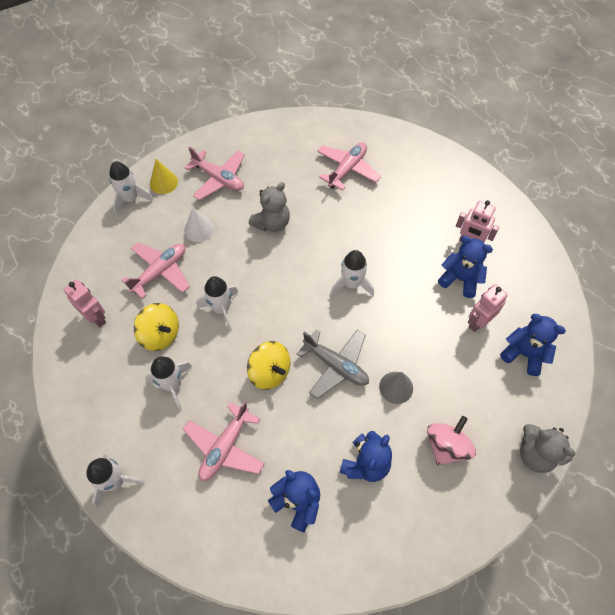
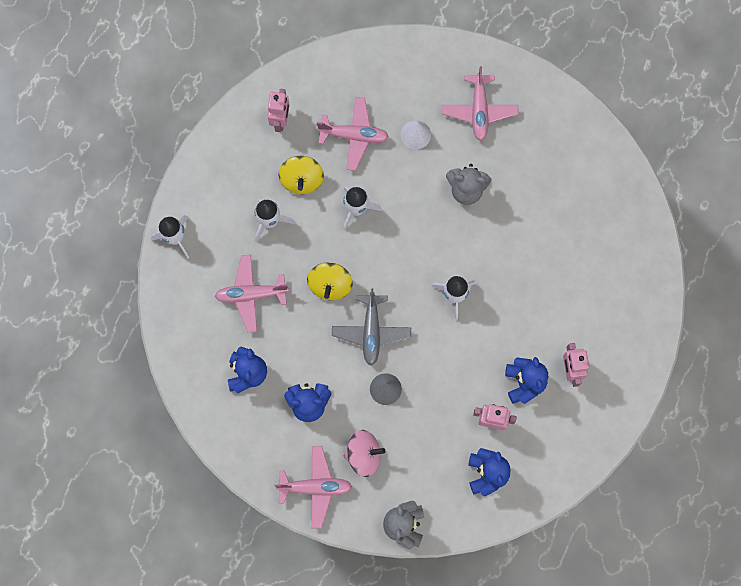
camera: 55 degrees right, 15 degrees up
(130, 199) = (403, 55): white rocket -> none
(163, 182) = (440, 67): yellow cone -> none
(347, 169) = (573, 214): pink plane -> pink plane (315, 487)

